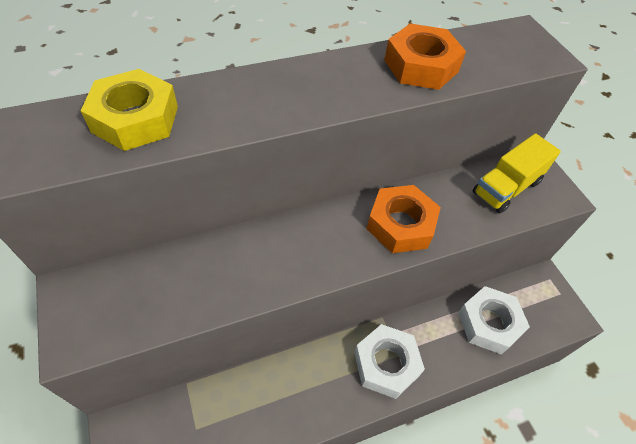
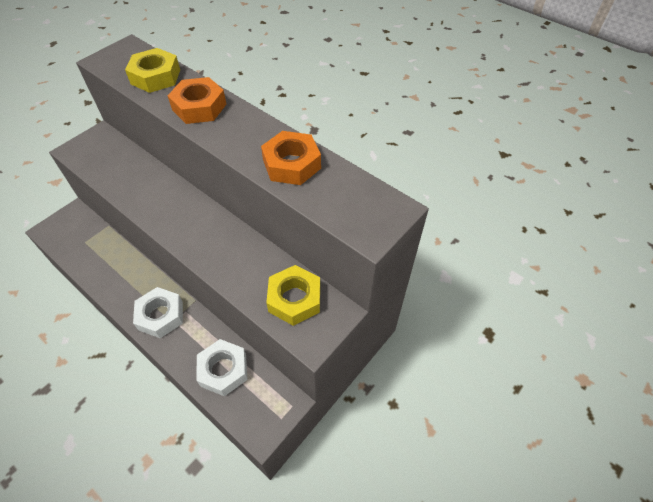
camera: 65 degrees right, 0 degrees up
(400, 224) = (217, 247): orange nut -> orange nut (199, 107)
(506, 187) = (294, 299): yellow truck -> yellow nut

